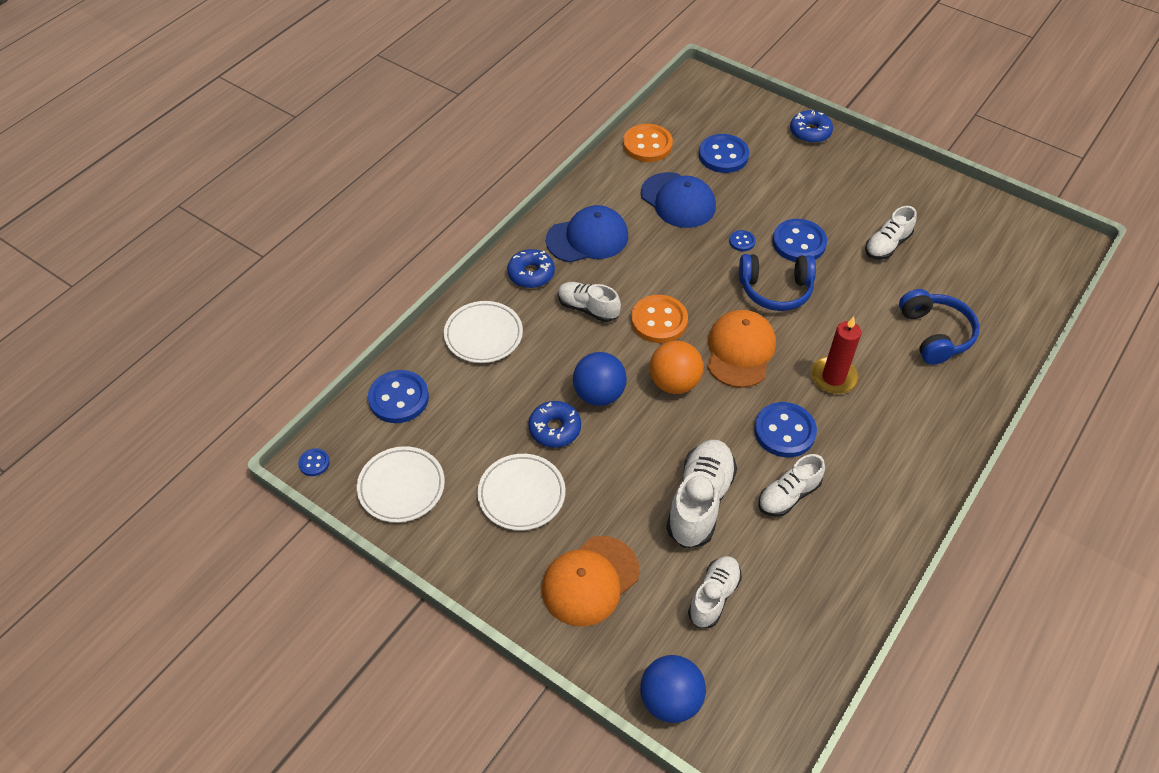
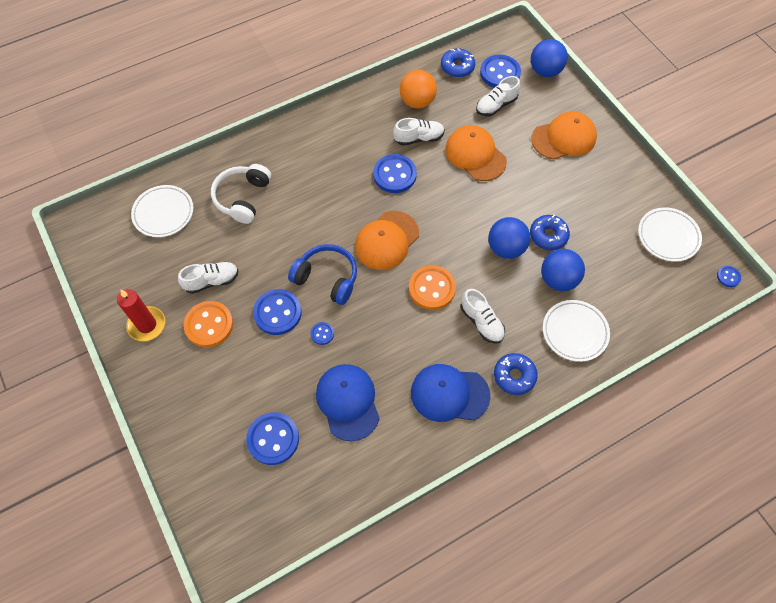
camera: 155 degrees left, 10 degrees up
(399, 398) = (656, 303): blue button -> blue button (500, 73)
(521, 494) = (587, 201): white plate -> white plate (163, 213)
(522, 382) = (558, 279): none -> blue ball
(647, 145) = (335, 487): orange button -> orange button (209, 325)
(674, 383) = (448, 235): orange ball -> orange ball (417, 102)
(700, 502) = (475, 155): white shoe -> orange cap
(810, 132) = (173, 432): blue donut -> blue donut (457, 67)
(833, 377) = (336, 196): red candle -> red candle (147, 325)
(935, 334) = (243, 198): blue headphones -> white headphones

